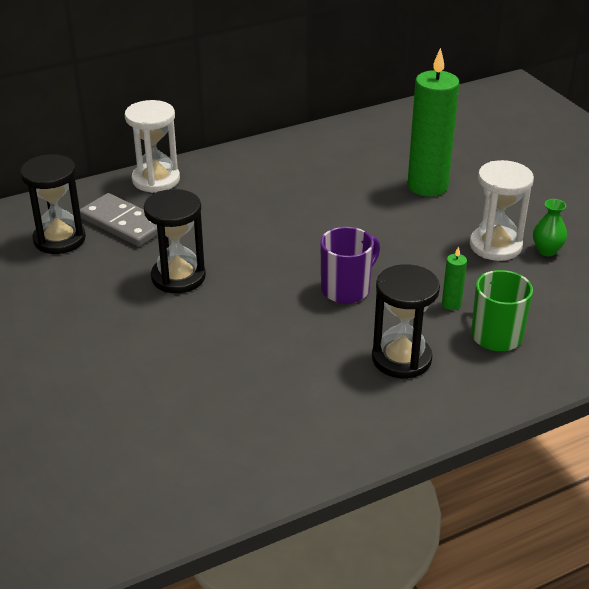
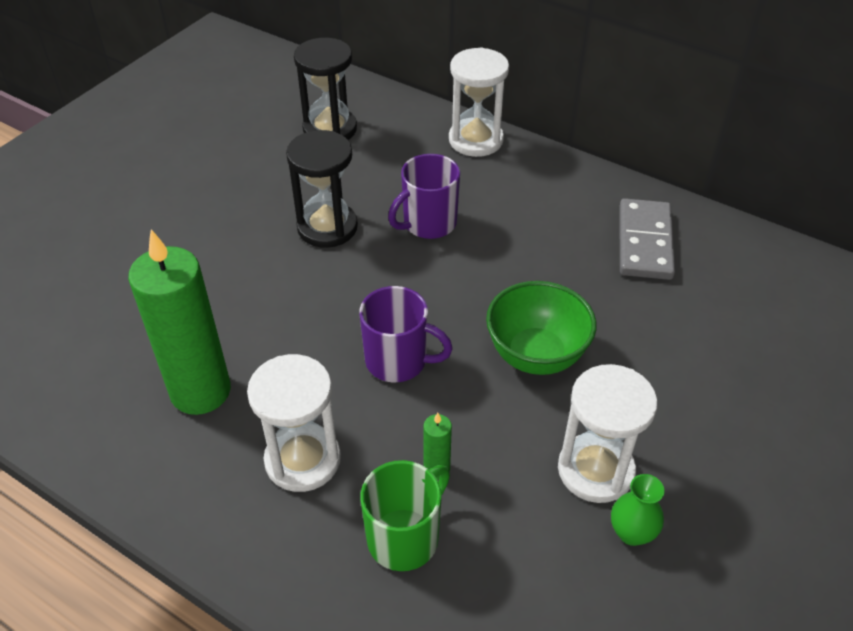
camera: 60 degrees right, 10 degrees up
(123, 223) = (385, 154): grey domino -> grey domino (645, 242)
(224, 231) = (428, 223): none -> purple mug
(390, 233) = (536, 355): none -> green bowl
(401, 359) = (302, 460): black hourglass -> white hourglass
(427, 186) = (668, 352): green candle -> green candle (200, 391)

